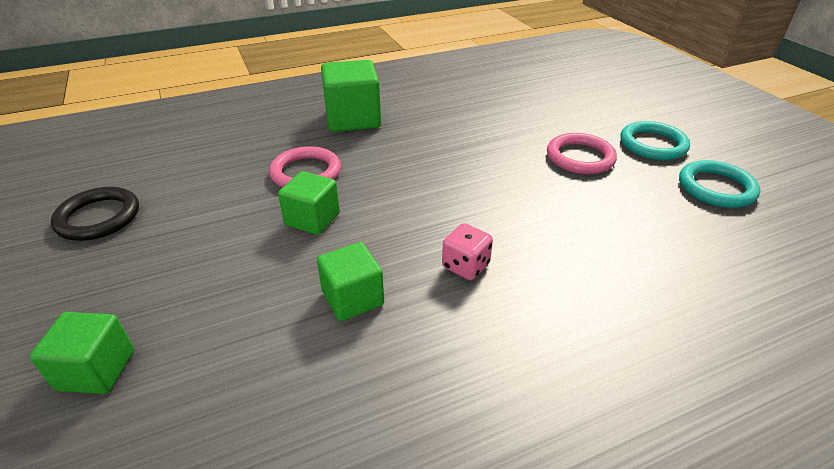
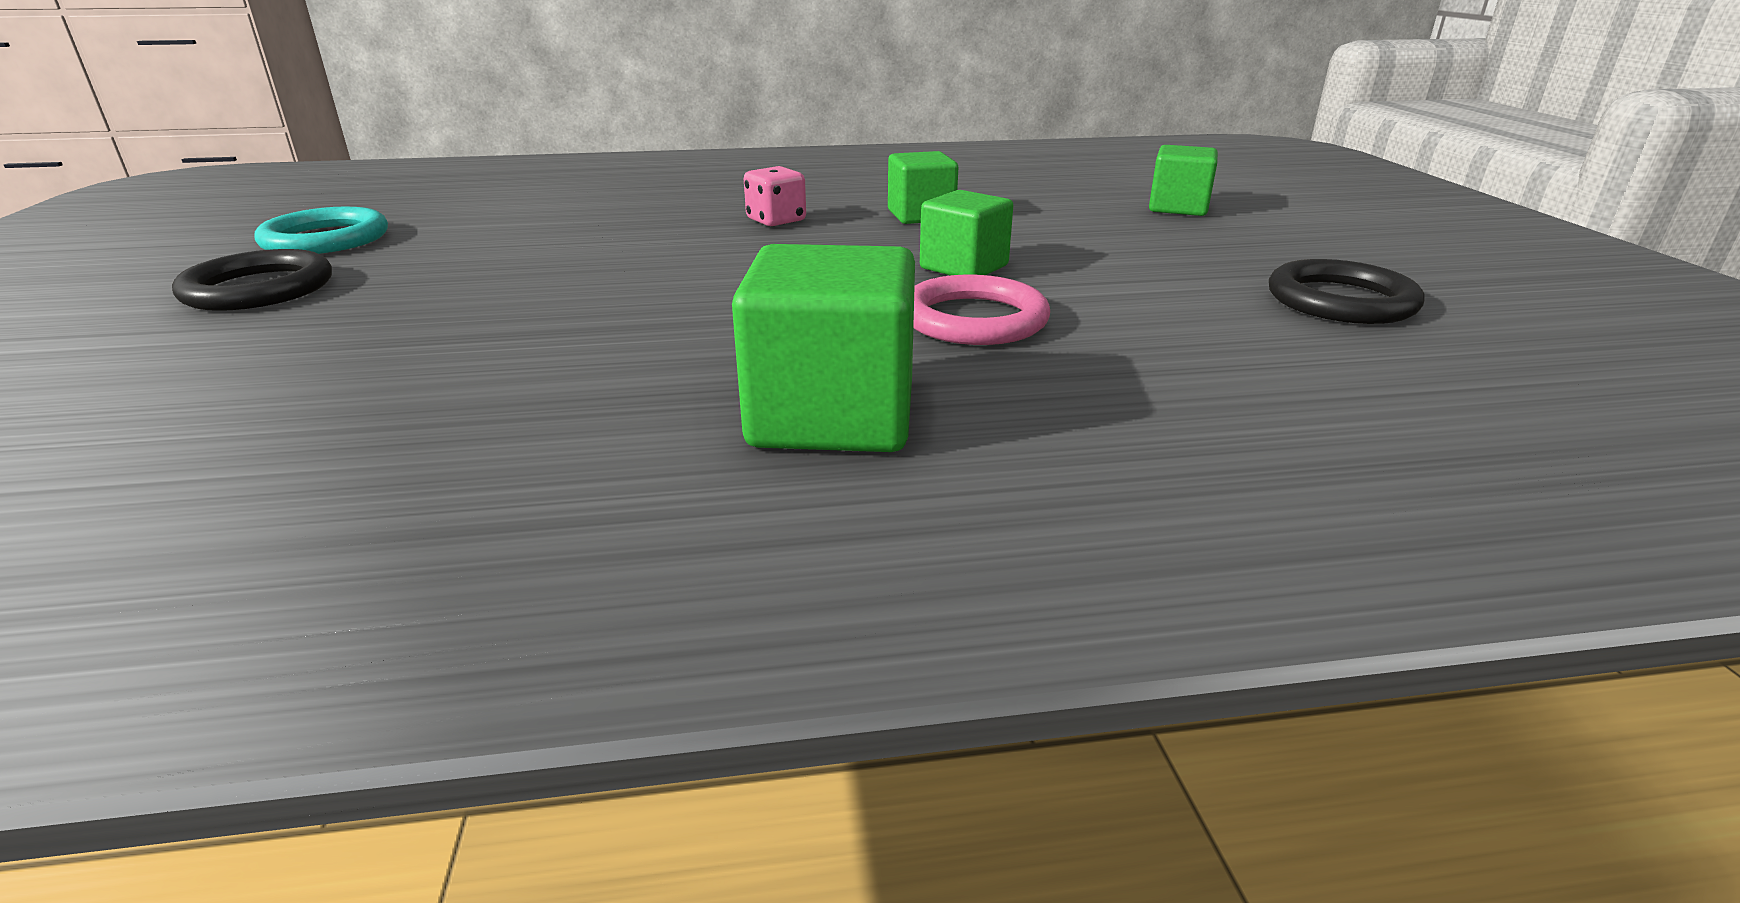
camera: 165 degrees left, 10 degrees down
(580, 157) = (432, 287): pink ring -> none
(653, 144) = (259, 289): turquoise ring -> black ring

